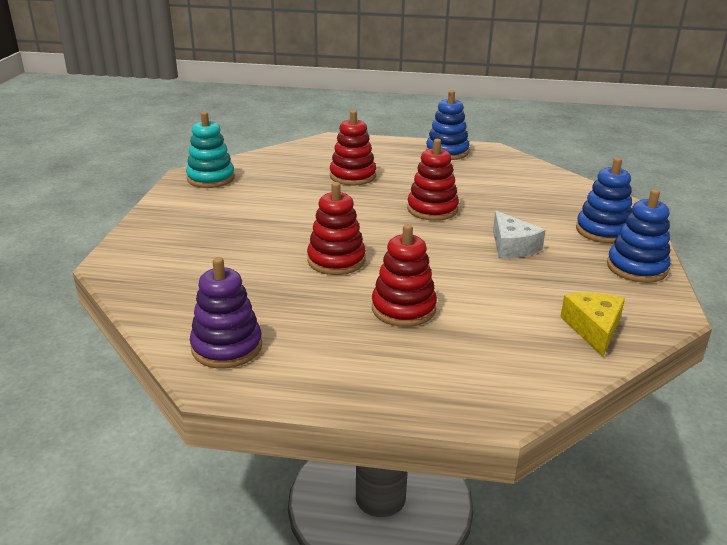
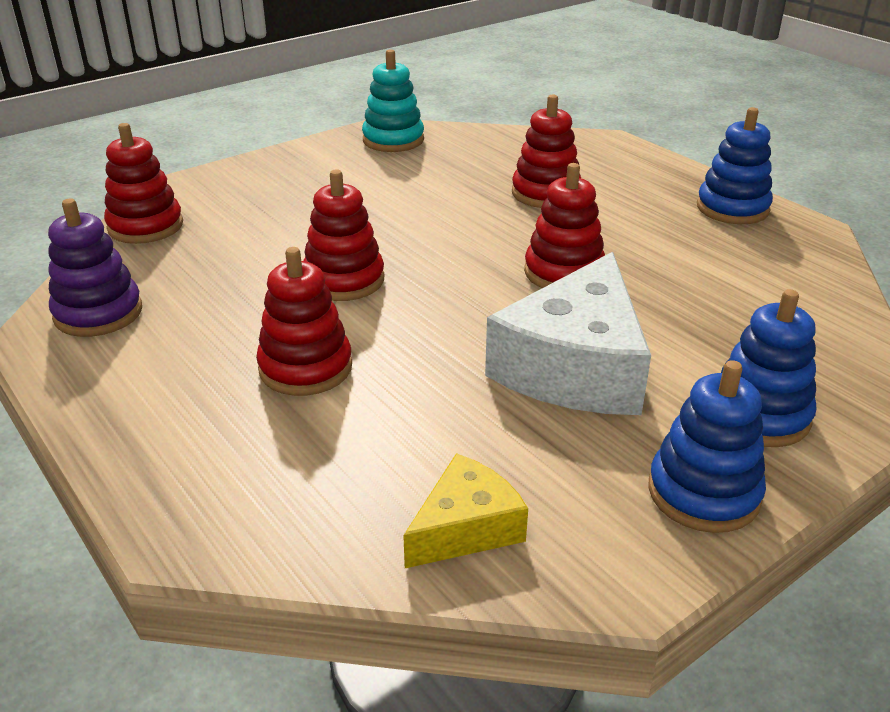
camera: 45 degrees right, 5 degrees up
(147, 289) = (145, 226): none -> red stacking toy
(512, 246) = (575, 366): white cheese -> white cheese, size x1.87

